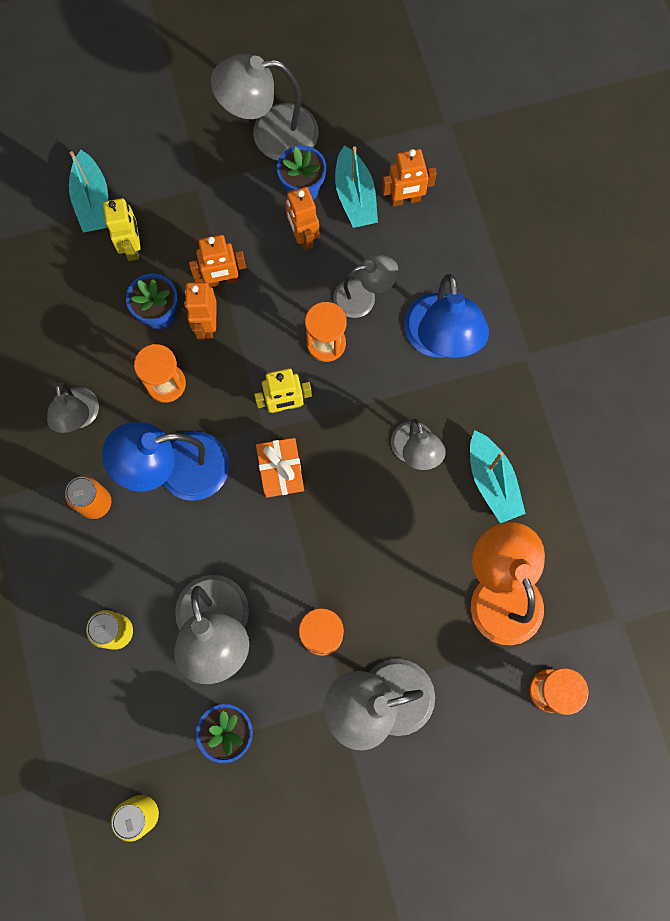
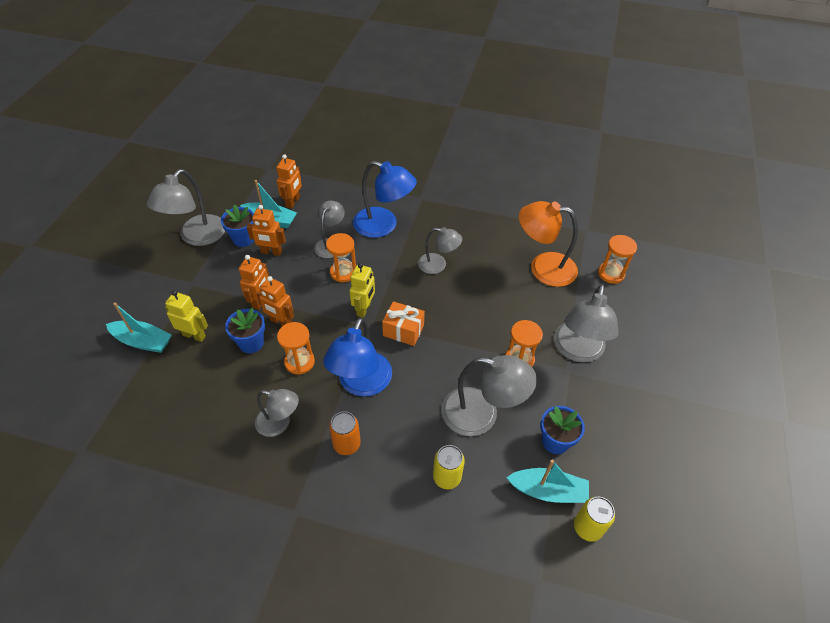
camera: 60 degrees left, 25 degrees down
(492, 481) = (478, 242): turquoise boat -> turquoise boat (548, 491)

